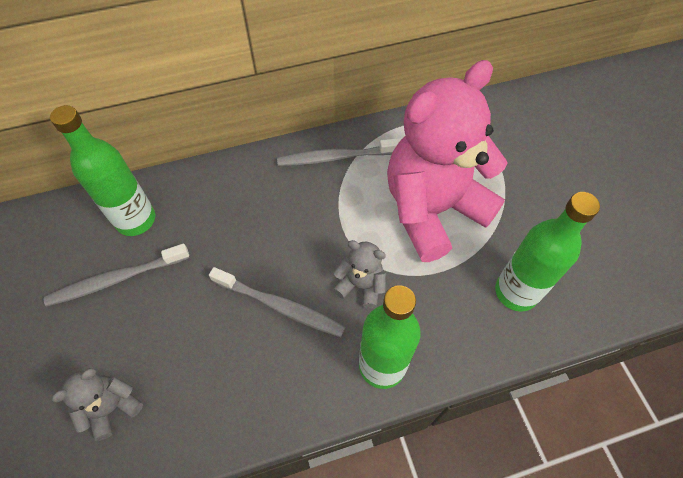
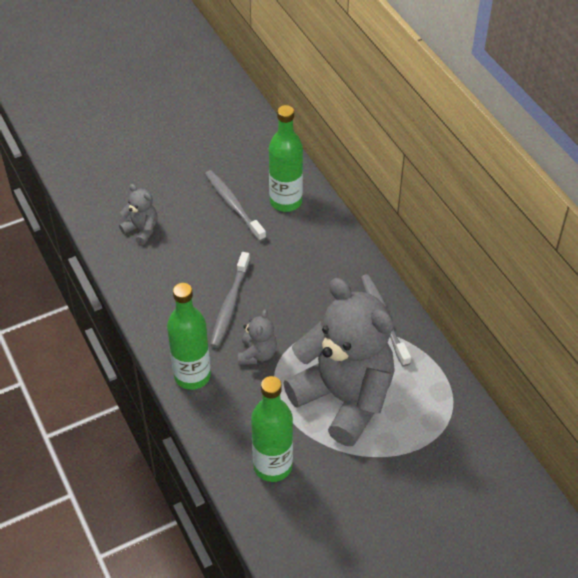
camera: 80 degrees right, 10 degrees down
(432, 210) = (344, 398): pink teddy bear -> grey teddy bear

